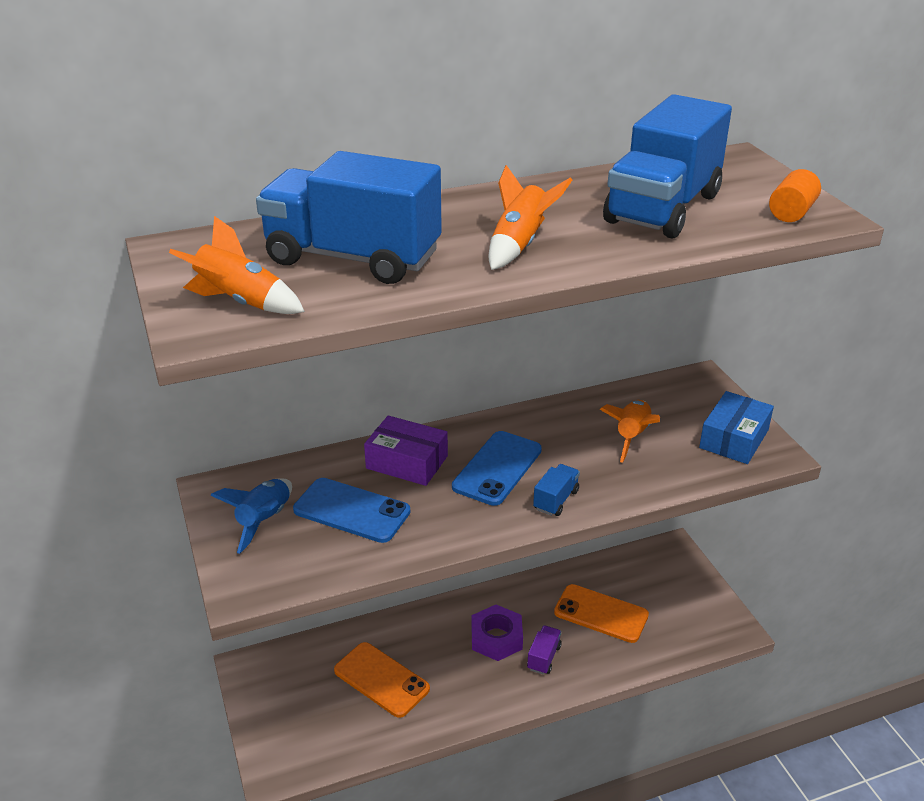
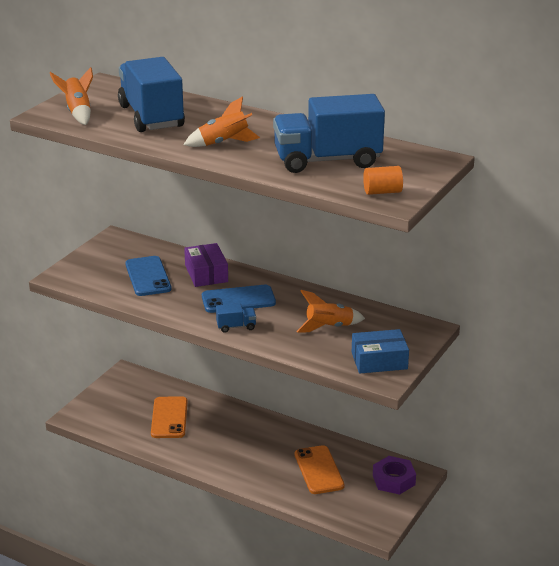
camera: 50 degrees right, 5 degrees down
(264, 521) = (110, 259): blue rocket -> none
(496, 638) = (248, 441): purple nut -> purple nut (393, 480)
(543, 657) = (255, 465): purple truck -> none

